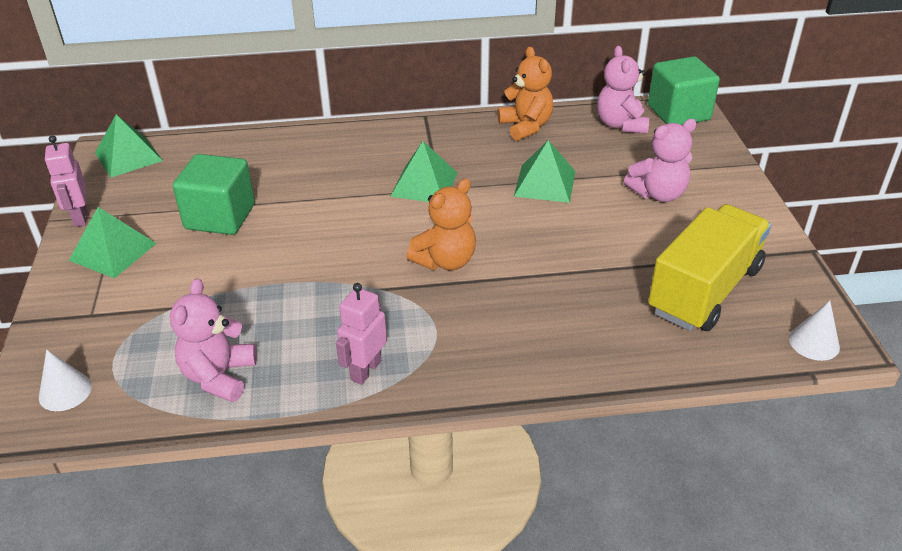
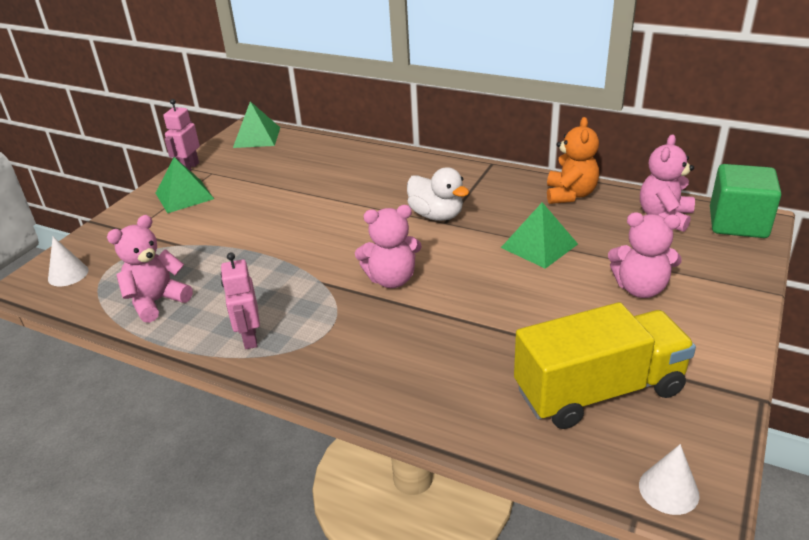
camera: 35 degrees right, 5 degrees down
(220, 217) = (270, 194): green cube -> none
(365, 370) = (249, 338): pink robot -> pink robot turned 75 degrees counterclockwise
(424, 184) = (436, 215): green pyramid -> white duck
(445, 261) = (391, 279): orange teddy bear -> pink teddy bear

